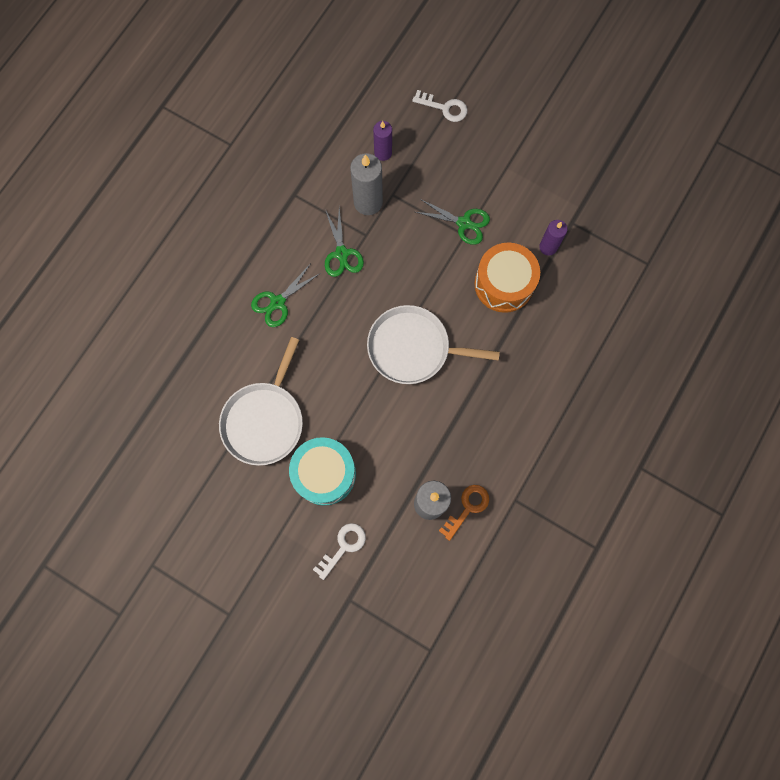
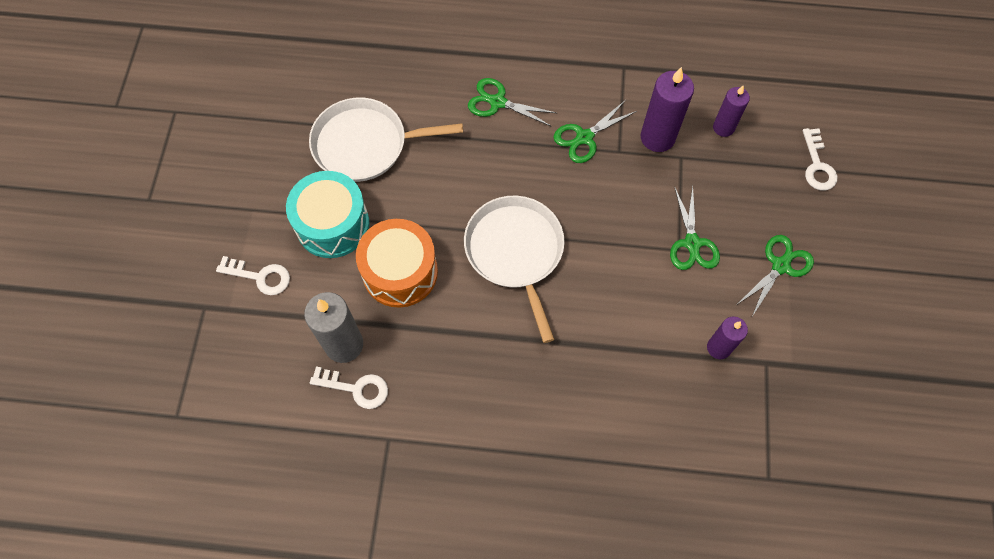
camera: 65 degrees right, 10 degrees down
(368, 202) = (657, 137): grey candle -> purple candle
(467, 508) = (356, 388): orange key -> white key
(504, 284) = (644, 317): orange drum -> orange drum (400, 272)
(508, 175) = (780, 266): none -> green scissors

